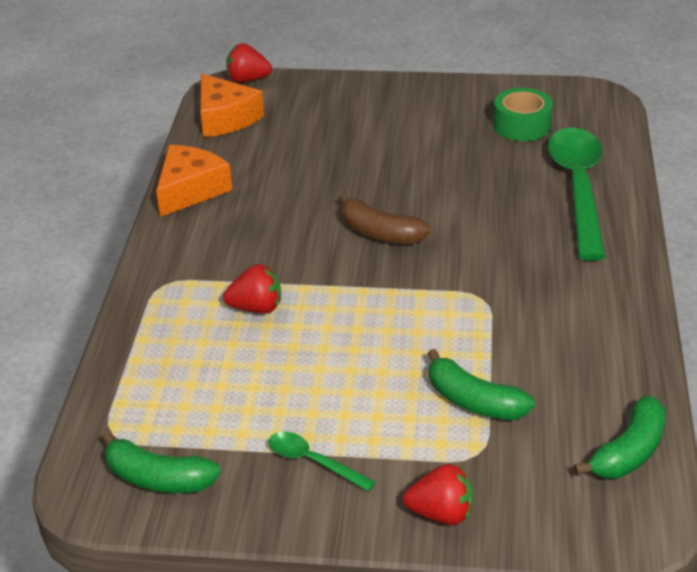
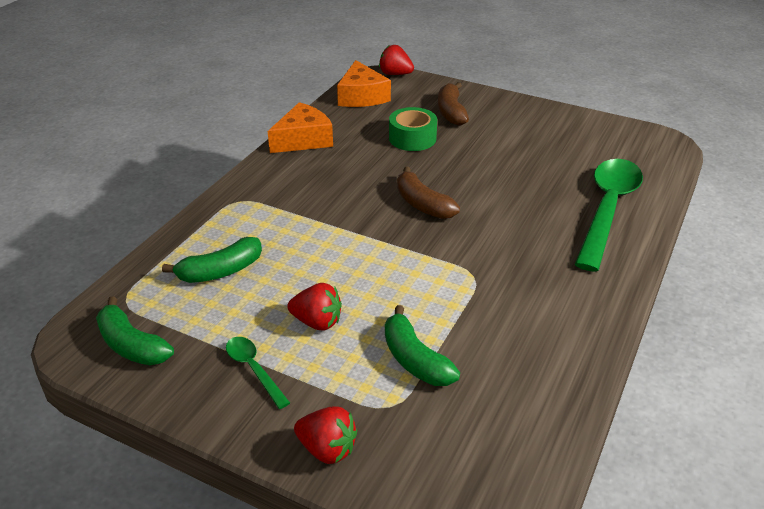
camera: 20 degrees right, 0 degrees up
(256, 308) = (292, 236): red strawberry -> red strawberry (317, 322)
(344, 114) = (451, 112): none -> brown banana
(521, 125) = (587, 150): green tape -> green tape (412, 138)
(629, 452) = (525, 448): green banana -> green banana (220, 271)

